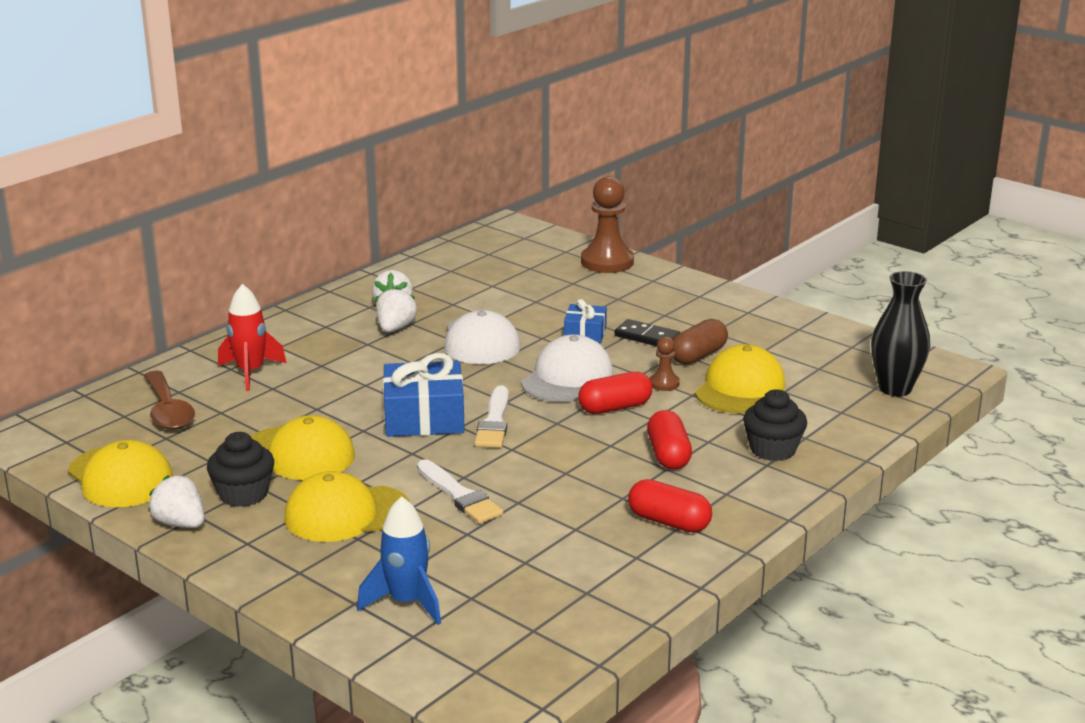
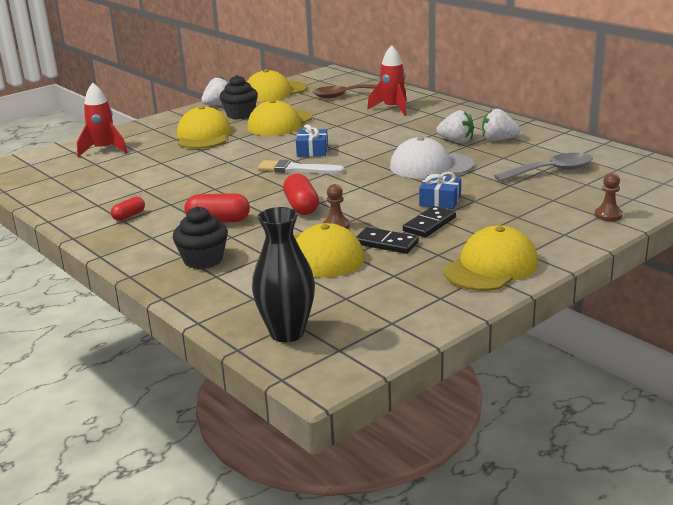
camera: 100 degrees right, 0 degrees up
(406, 602) = (104, 150): blue rocket -> red rocket
(424, 417) = (312, 151): blue gift -> blue gift, size x0.57
(459, 495) = (205, 160): white brush -> none
(496, 281) = (551, 171): none -> grey spoon
(567, 377) = (358, 192): white cap -> none
(607, 262) = (608, 215): brown pawn -> brown pawn, size x0.49
(669, 522) = (129, 216): red capsule -> red capsule, size x0.60
(698, 355) = (386, 243): brown capsule -> black domino
(732, 309) = (491, 267): none -> yellow cap

